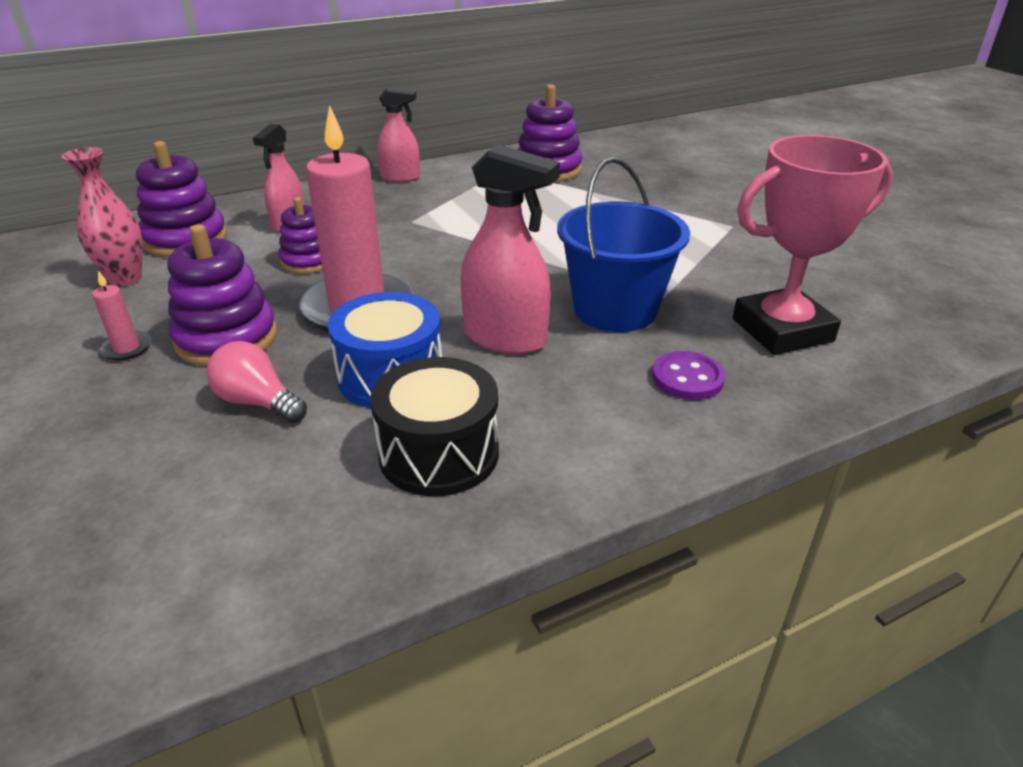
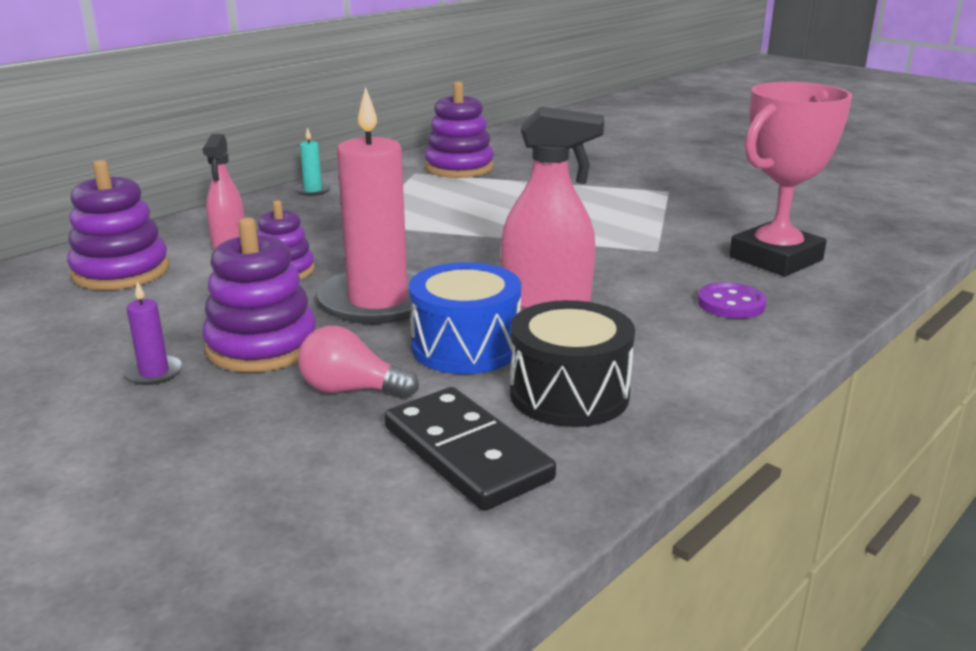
camera: 20 degrees left, 10 degrees down
(125, 279) = (84, 315): pink vase -> none
(126, 348) = (154, 372): pink candle -> purple candle
(294, 498) = (466, 453): none -> black domino
(400, 178) = (313, 190): pink spray bottle -> turquoise candle
(615, 310) = (624, 265): blue bucket -> none

